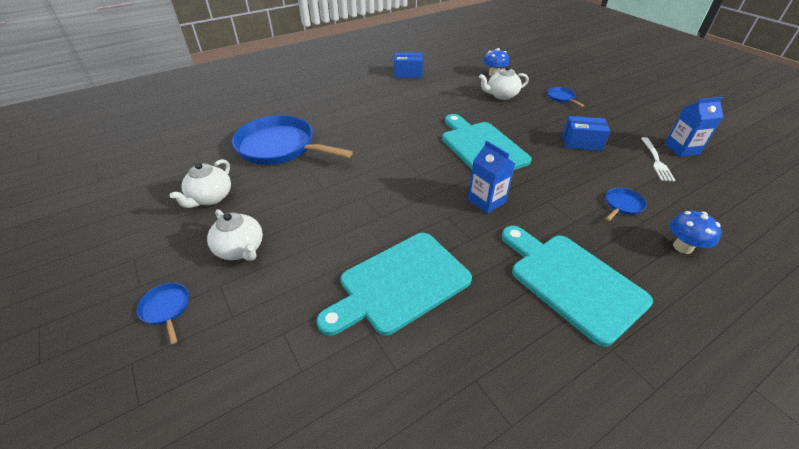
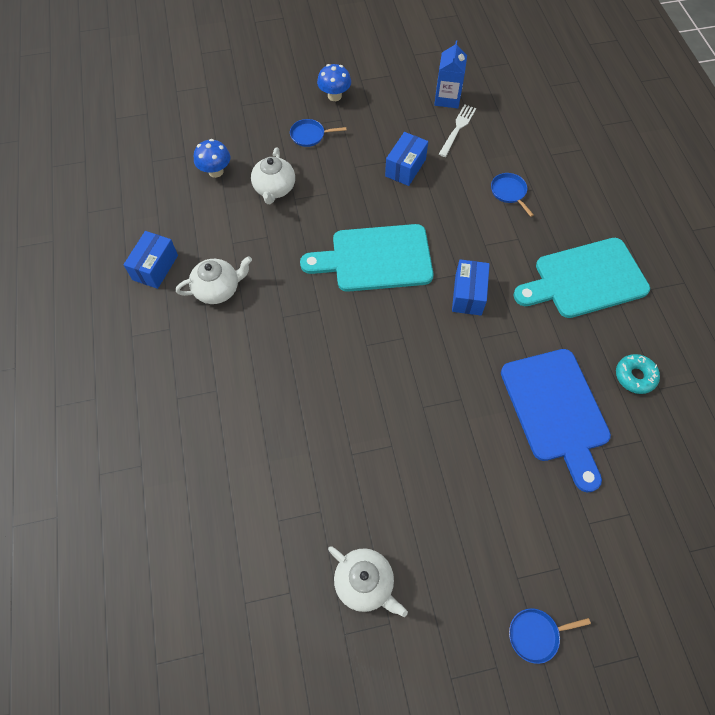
camera: 70 degrees left, 20 degrees up
(241, 249) = (470, 552): white teapot -> white teapot (218, 289)
(279, 147) = (281, 482): blue pan -> none
(400, 284) = (556, 410): turquoise cutting board -> blue cutting board
(477, 350) = (635, 376): none -> turquoise donut
(486, 201) = (468, 295): blue carton -> blue box
(656, 161) = (457, 128): white fork -> white fork turned 90 degrees counterclockwise
(682, 247) = (569, 184): blue mushroom -> blue mushroom (334, 96)

